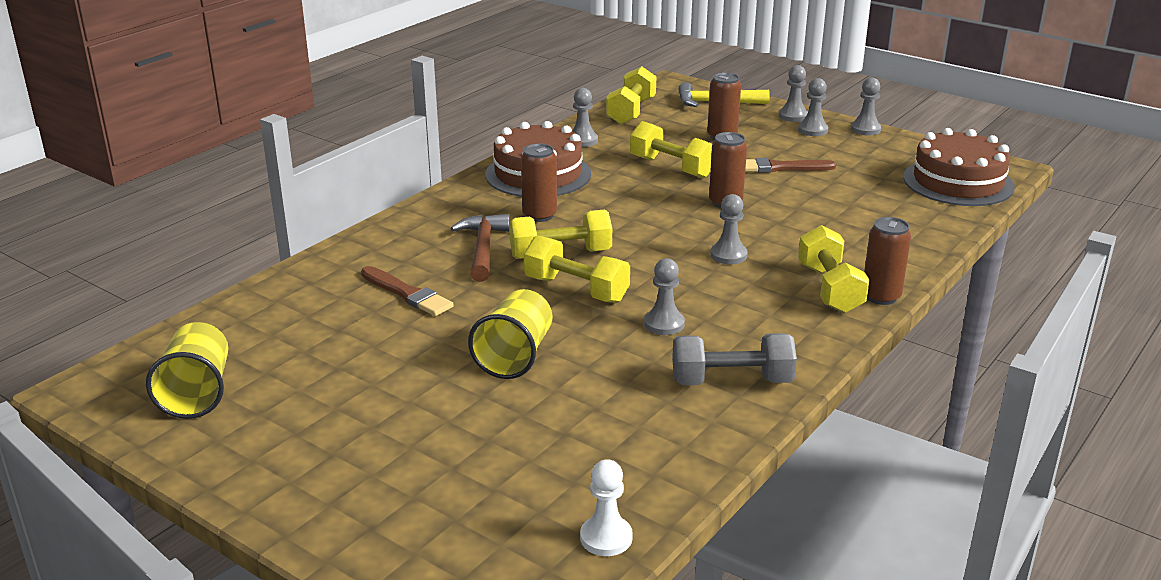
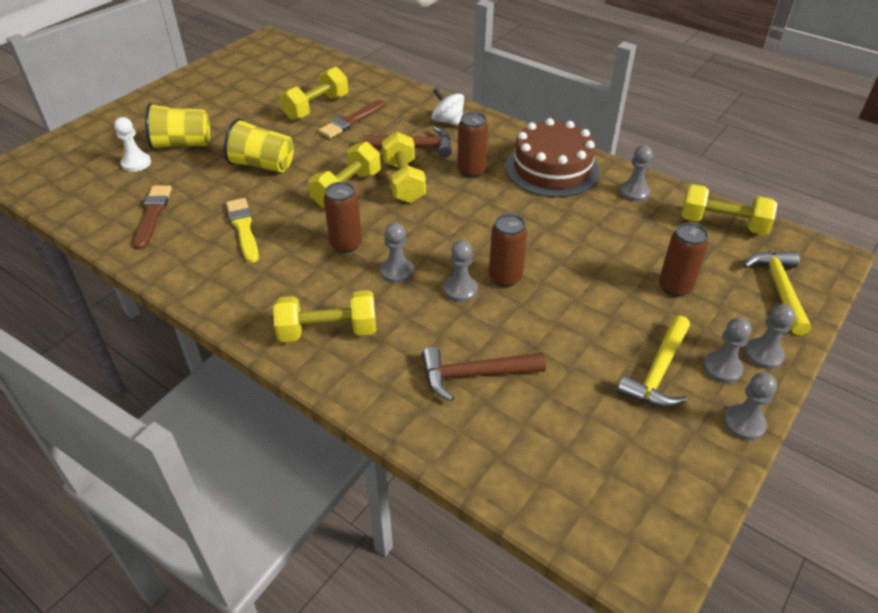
camera: 90 degrees right, 15 degrees up
(197, 393) = (255, 68): yellow cup -> yellow cup (182, 144)
(424, 228) = (448, 121): none -> white spinning top
(606, 538) = (64, 200): white pawn -> white pawn (136, 163)
(664, 324) = (288, 230): grey pawn -> grey pawn (460, 290)
(664, 356) = (243, 228): none -> yellow brush
(671, 167) = (582, 246): yellow dumbbell -> yellow dumbbell (316, 107)
(731, 381) = (200, 259): grey dumbbell -> none
(780, 168) = (599, 326): brown brush -> brown brush (152, 215)
(826, 151) = (658, 372): none -> yellow hammer
(859, 219) = (474, 375): none -> brown hammer
(881, 297) = (308, 365): brown can -> brown can (346, 244)
(958, 182) = (587, 494): brown cake -> none

